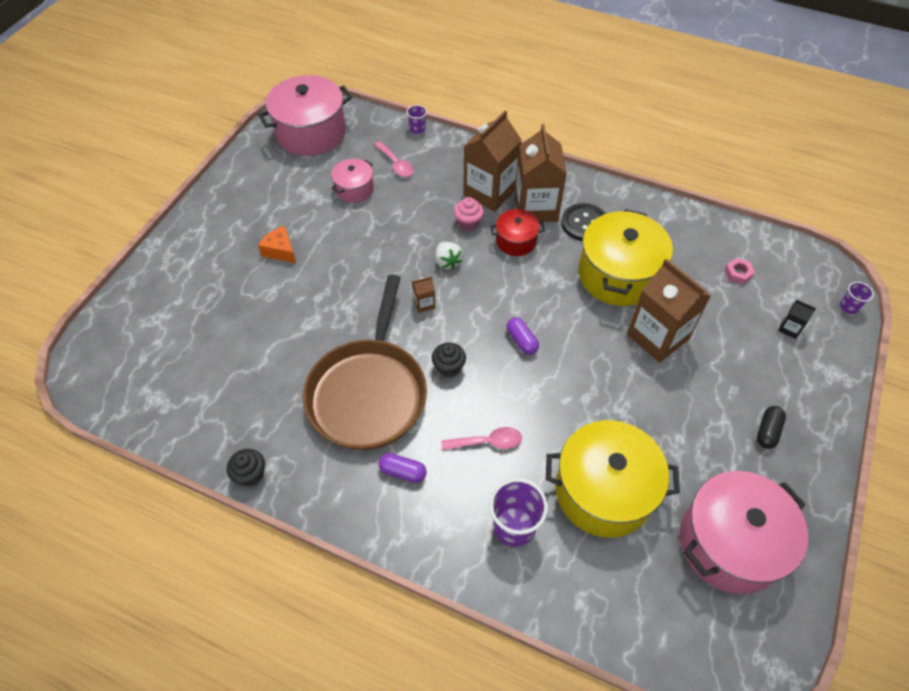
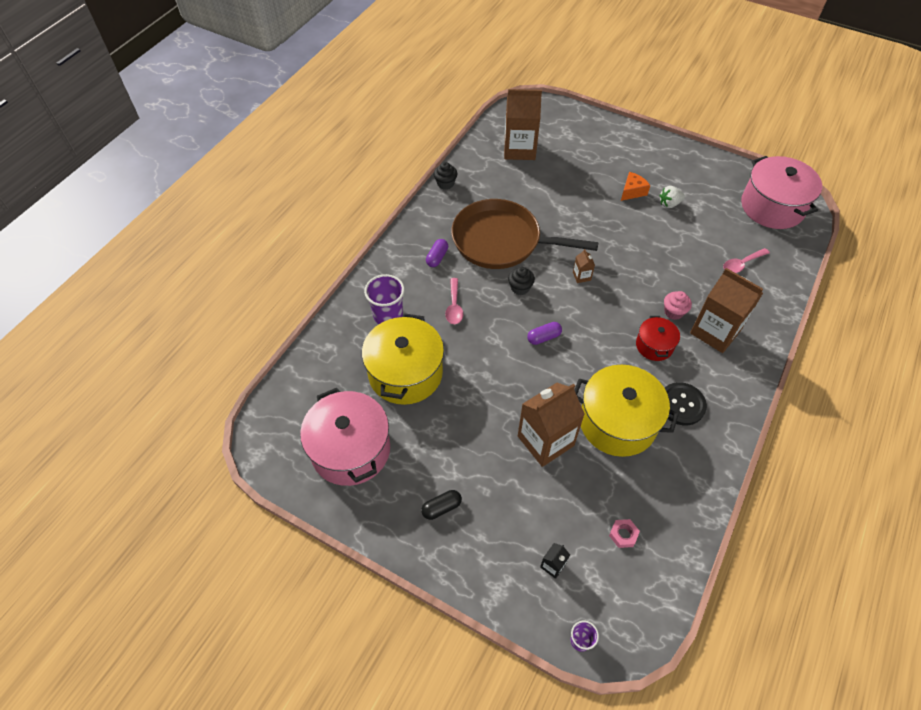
camera: 95 degrees right, 0 degrees up
(354, 189) = (705, 235): pink pot -> none
(417, 129) = (793, 282): purple cup -> none
(447, 262) = (626, 294): white strawberry -> white strawberry (669, 204)
(536, 208) = (698, 366): brown carton -> brown carton (519, 149)
(767, 431) = (441, 508): black capsule -> black capsule turned 60 degrees counterclockwise

